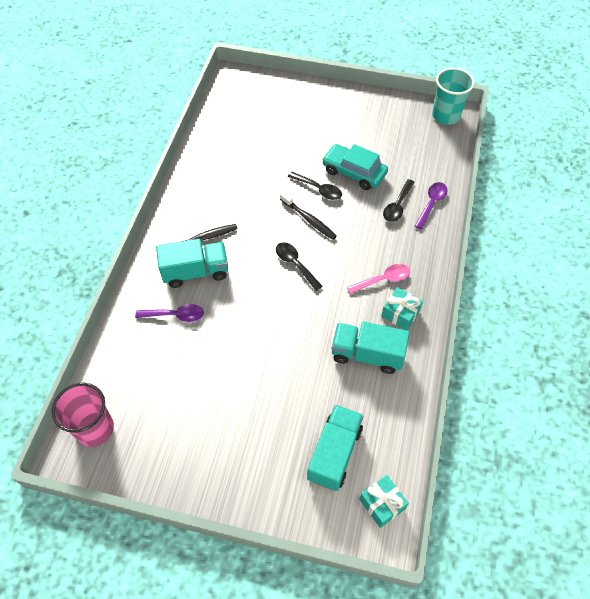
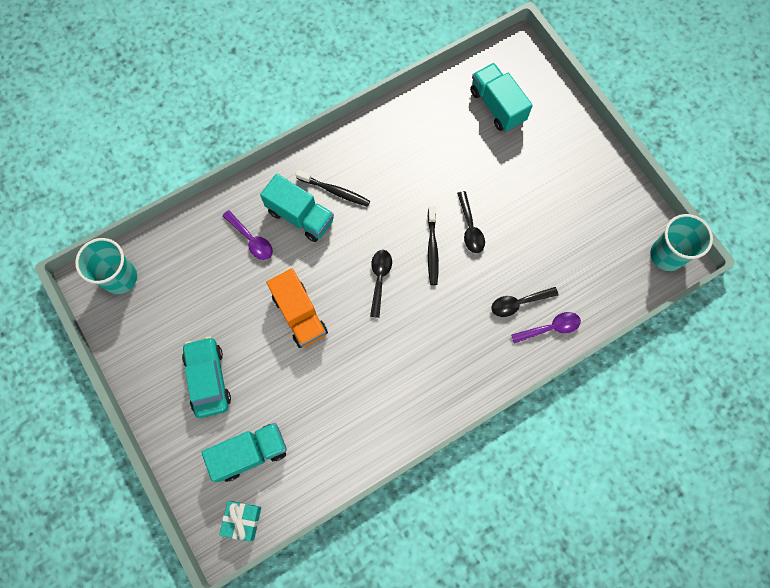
camera: 45 degrees right, 15 degrees up
(95, 429) = (120, 278): pink cup -> turquoise cup
(266, 332) = (300, 315): none -> orange truck
(354, 172) = (517, 238): turquoise car -> turquoise car (208, 379)
(367, 354) = (352, 404): turquoise truck -> turquoise truck (497, 106)
(383, 279) = (432, 356): pink spoon -> none
(400, 313) = (413, 397): turquoise gift -> none

